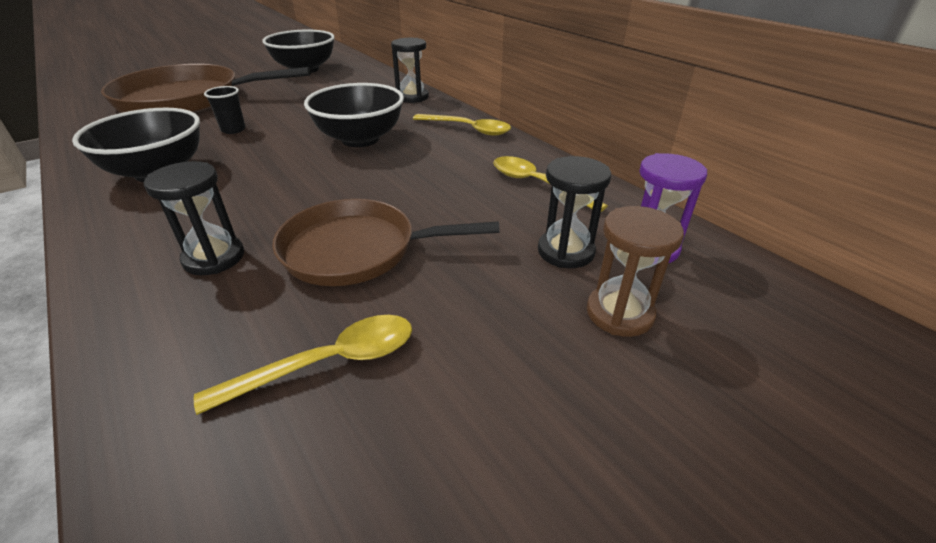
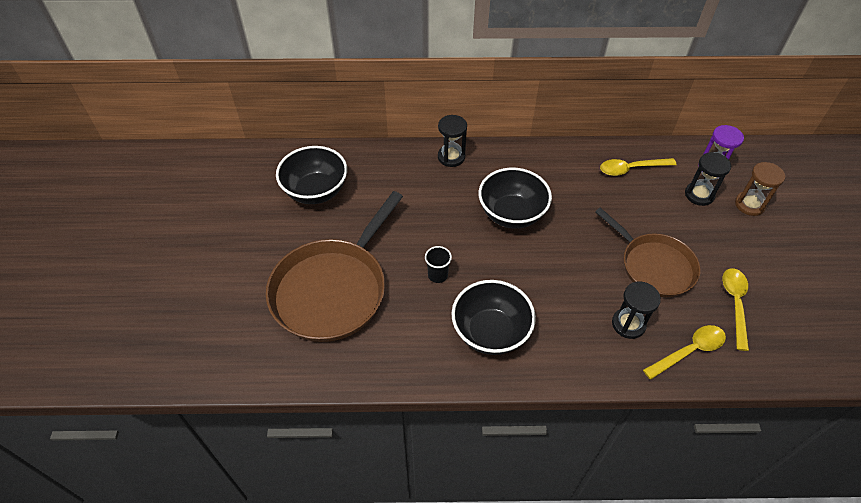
camera: 55 degrees left, 15 degrees up
(356, 250) = (654, 266): brown pan -> brown pan turned 75 degrees counterclockwise
(468, 129) = (535, 158): yellow spoon -> yellow spoon (689, 351)

